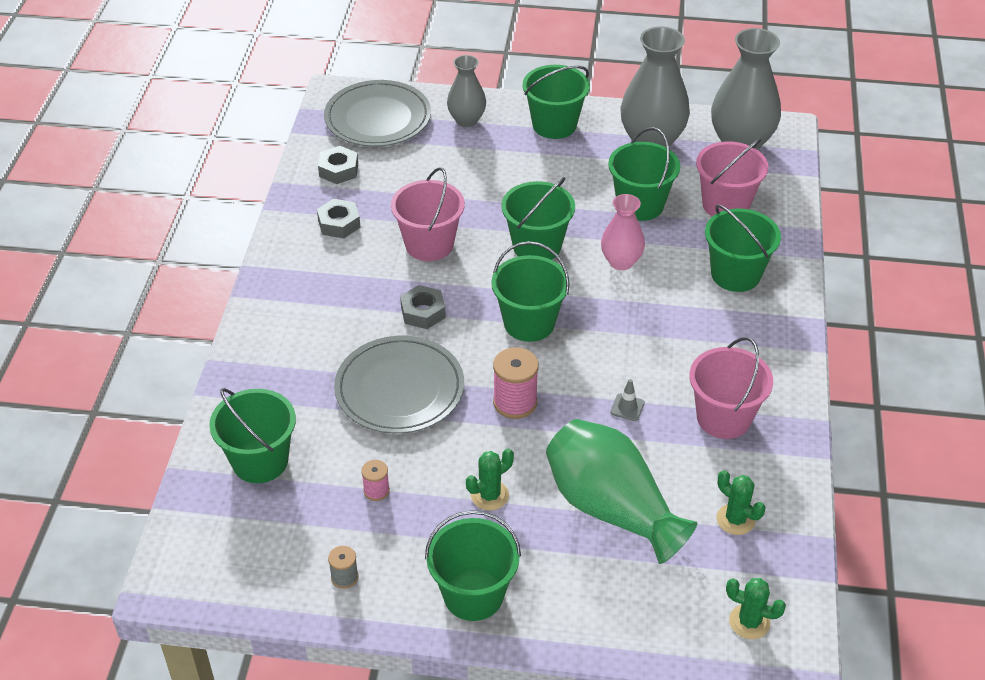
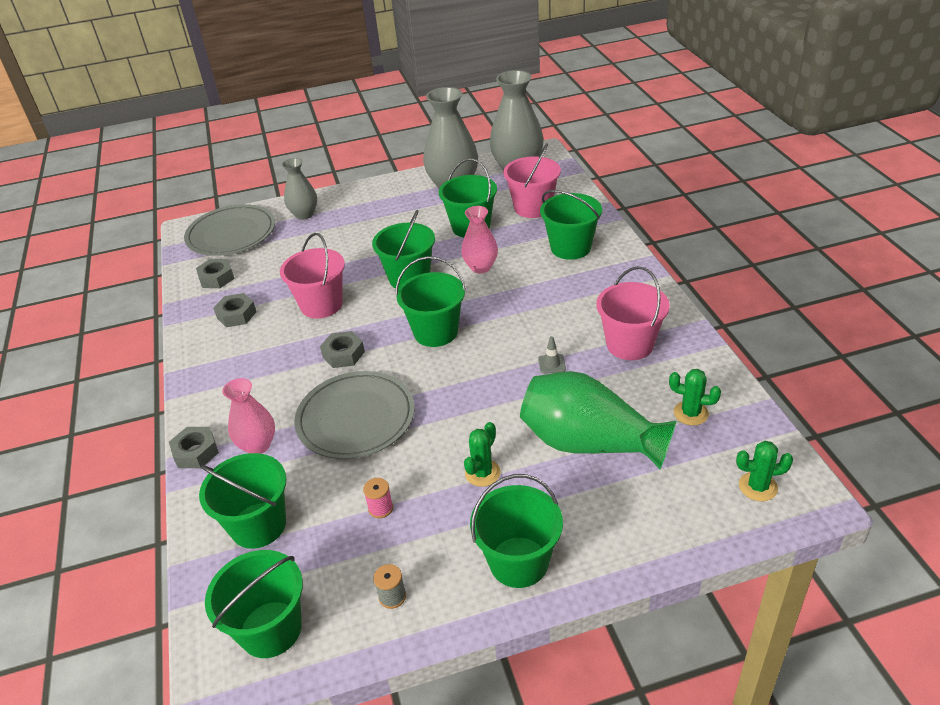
camera: 20 degrees left, 5 degrees down
(236, 364) = (196, 452): none -> grey nut
(295, 380) = (258, 445): none -> pink vase
(515, 402) = (460, 393): pink spool -> none
(554, 125) = (374, 197): green bucket -> green bucket (270, 629)

